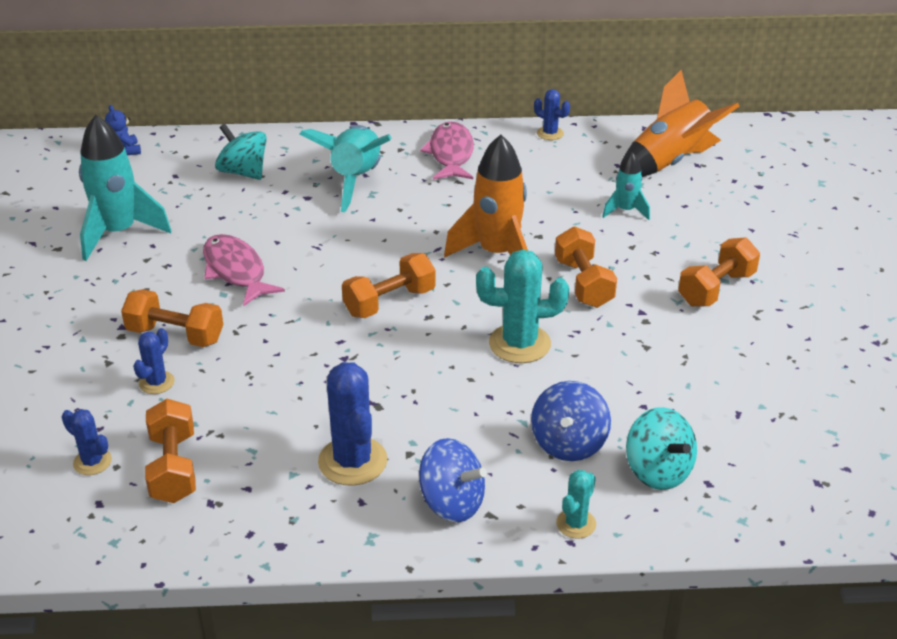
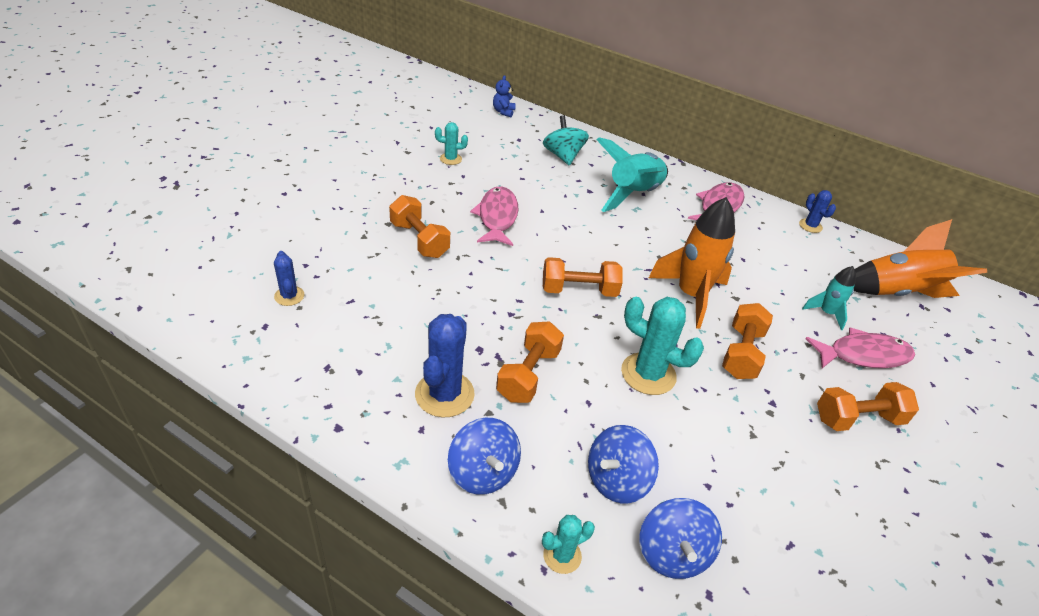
camera: 30 degrees right, 5 degrees up
(118, 233) = (450, 159): turquoise rocket -> turquoise cactus
(156, 383) = (377, 265): blue cactus -> none
(173, 468) = (330, 328): orange dumbbell -> orange dumbbell (528, 374)
(658, 471) = (672, 553): turquoise spinning top -> blue spinning top
(682, 233) = (863, 355): none -> pink fish

